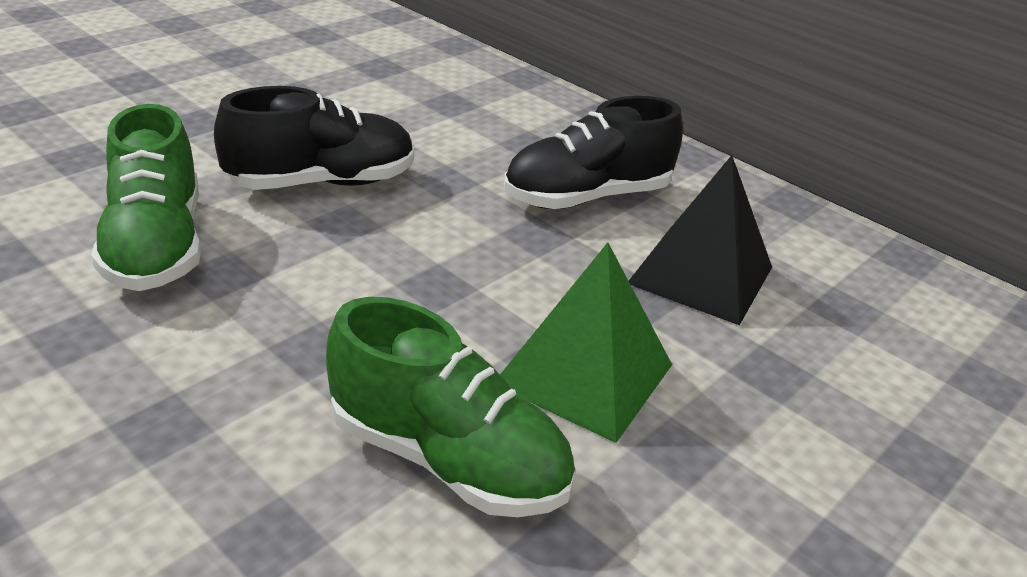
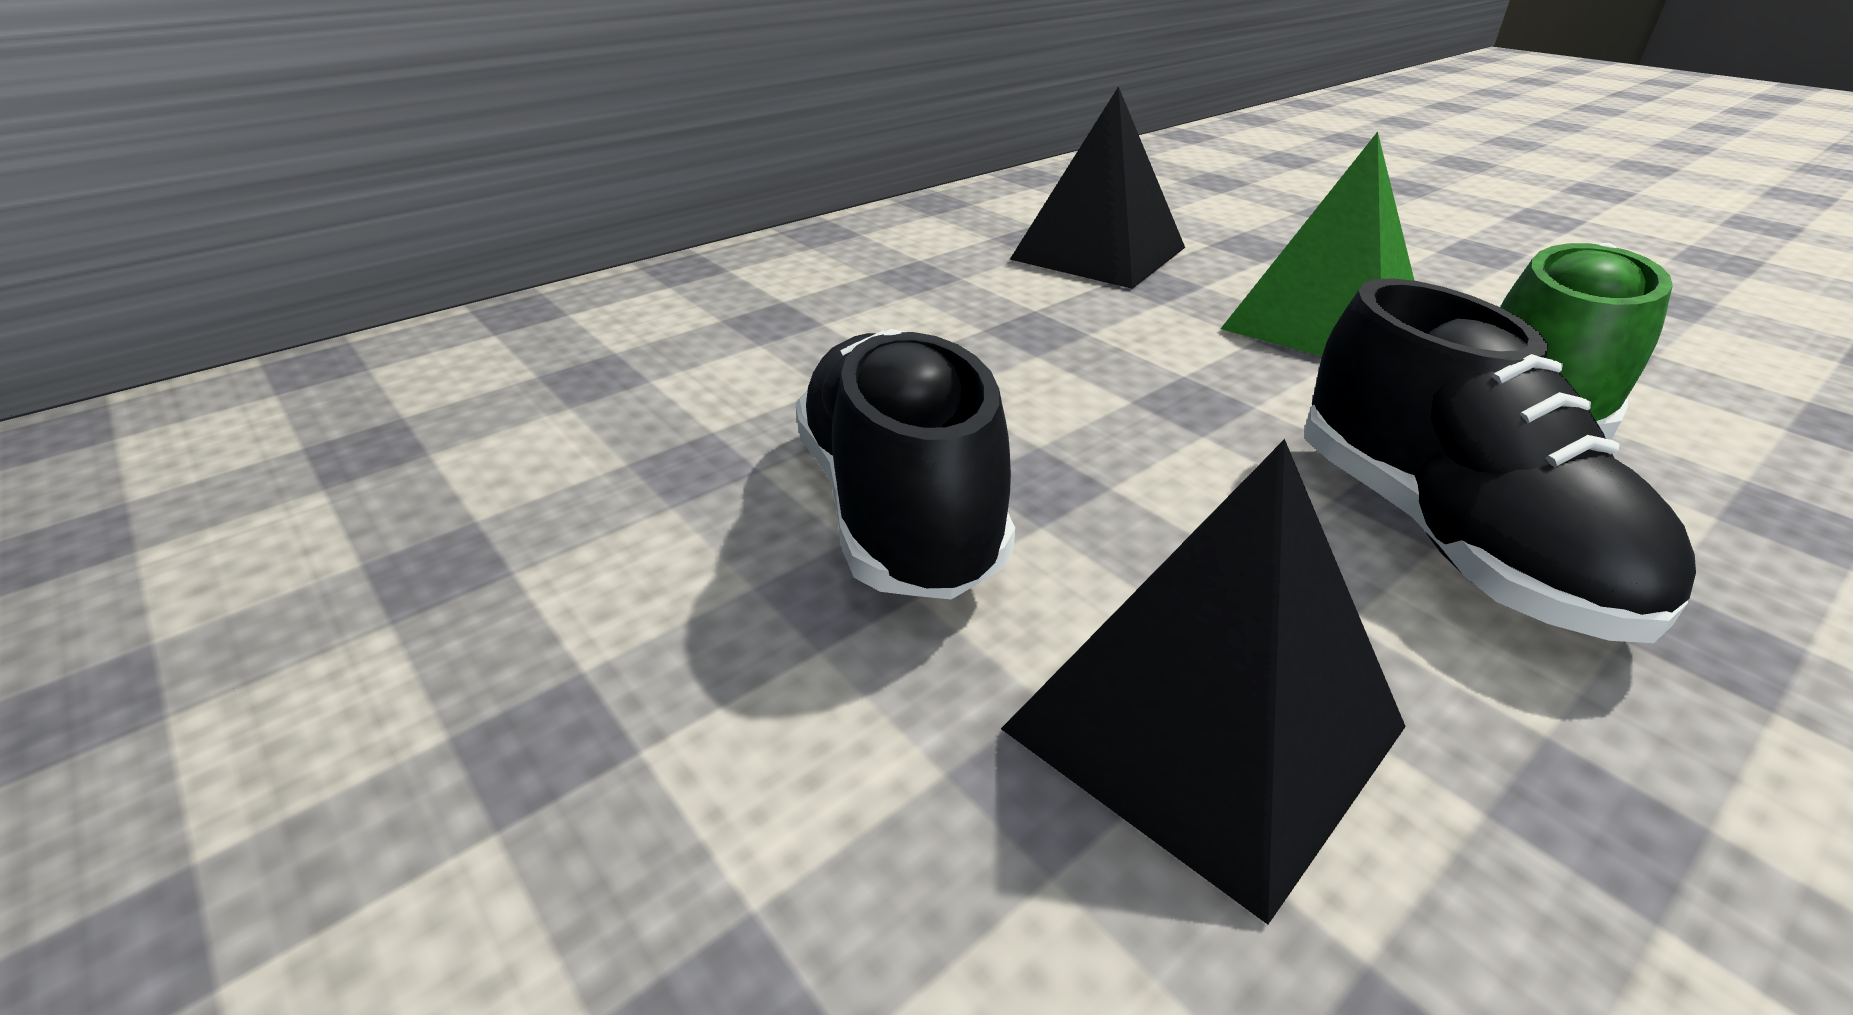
camera: 80 degrees left, 0 degrees up
(156, 246) = (1203, 728): green shoe -> black pyramid
(586, 197) = (934, 294): black shoe -> black shoe (1449, 538)

